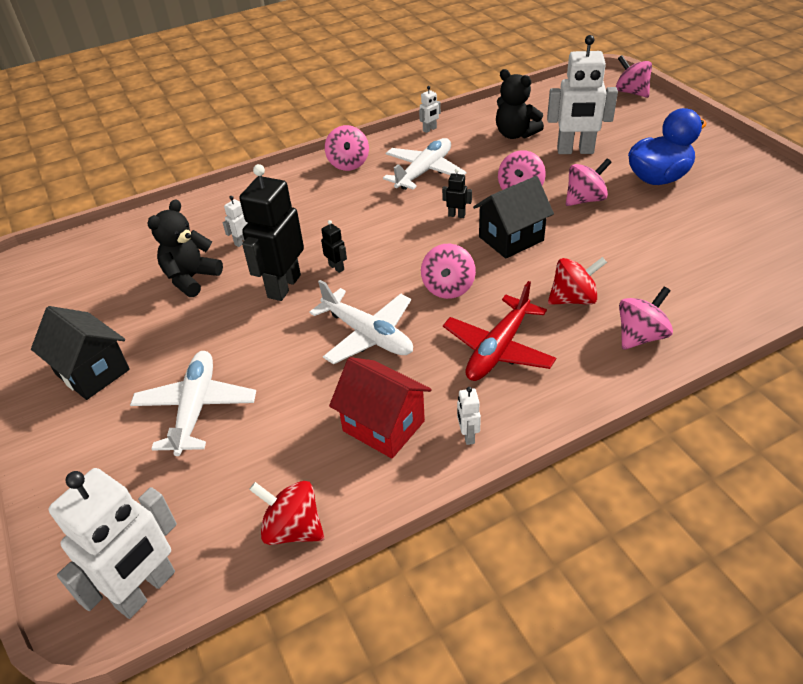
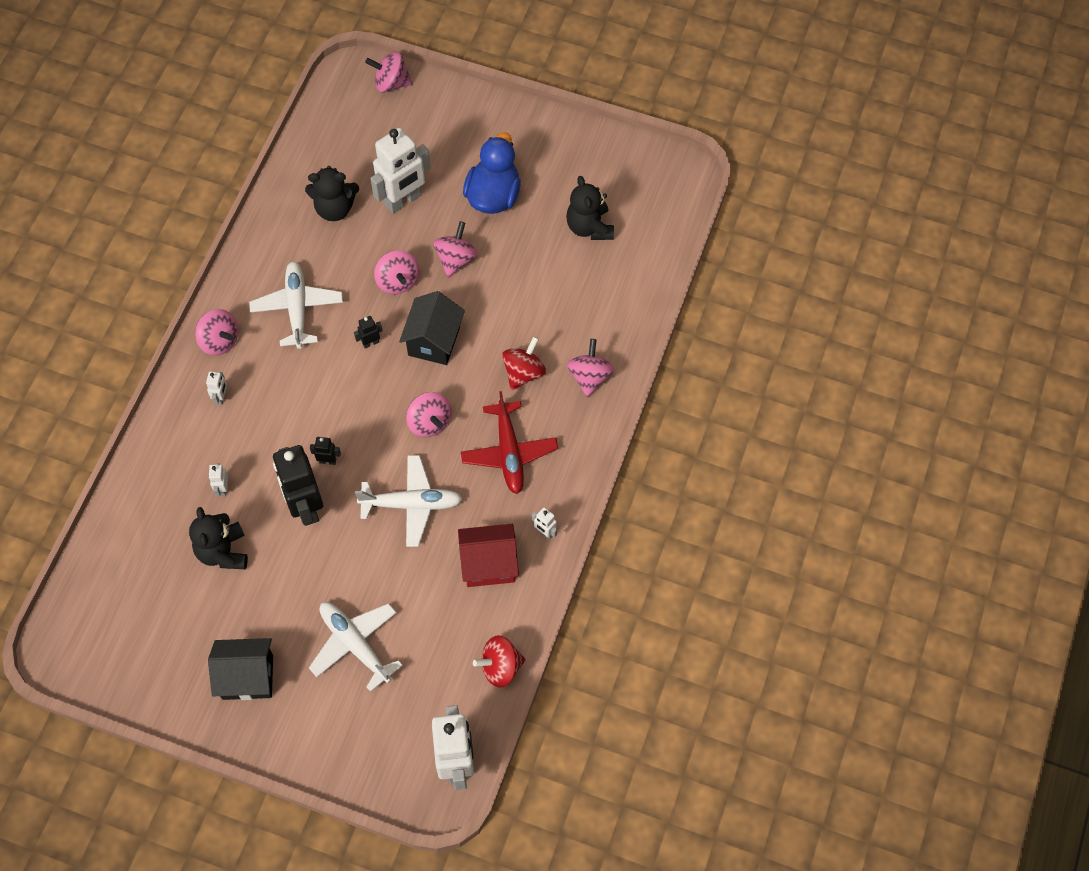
camera: 45 degrees left, 20 degrees up
(429, 129) = (251, 248): white robot -> white robot (221, 397)
(738, 233) = (589, 227): none -> black teddy bear

